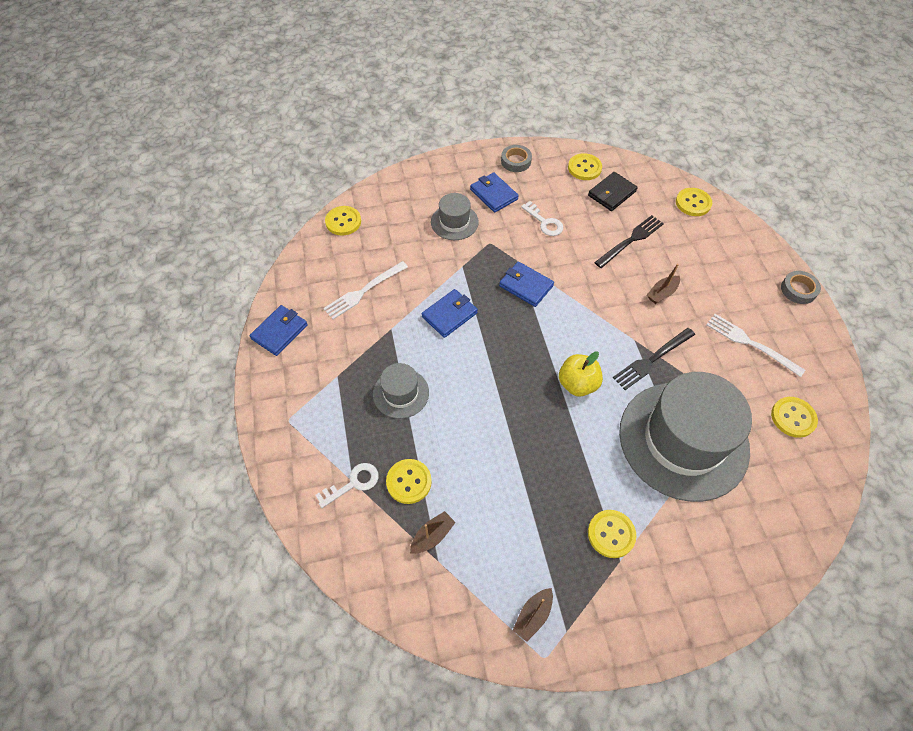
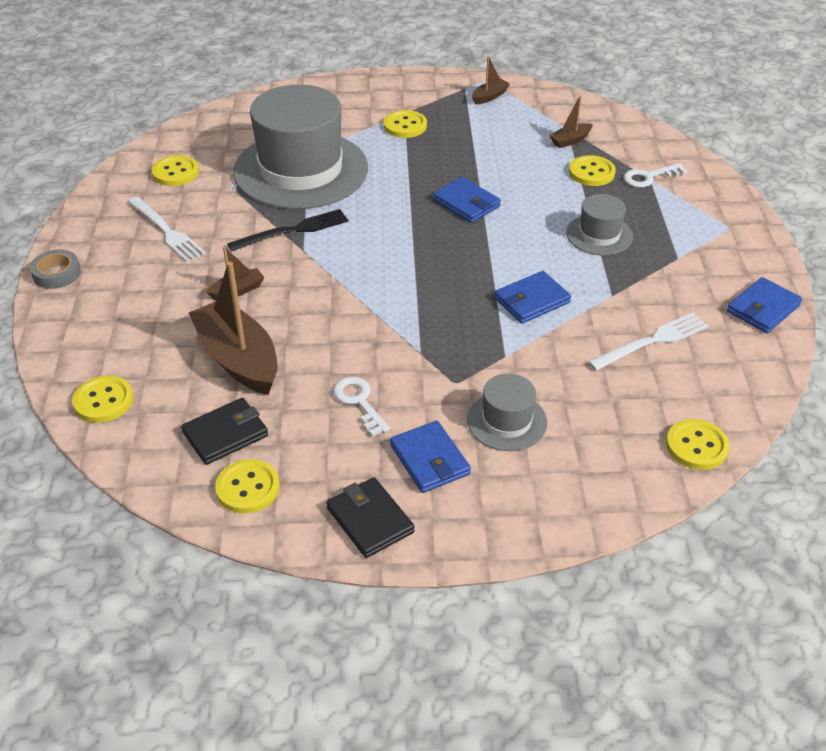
camera: 170 degrees left, 15 degrees down
(516, 161) = (370, 520): grey tape -> black wallet
(526, 286) = (418, 320): blue wallet -> blue wallet (466, 203)
(577, 384) = (391, 220): yellow apple -> none
(631, 240) = (238, 359): black fork -> brown boat

